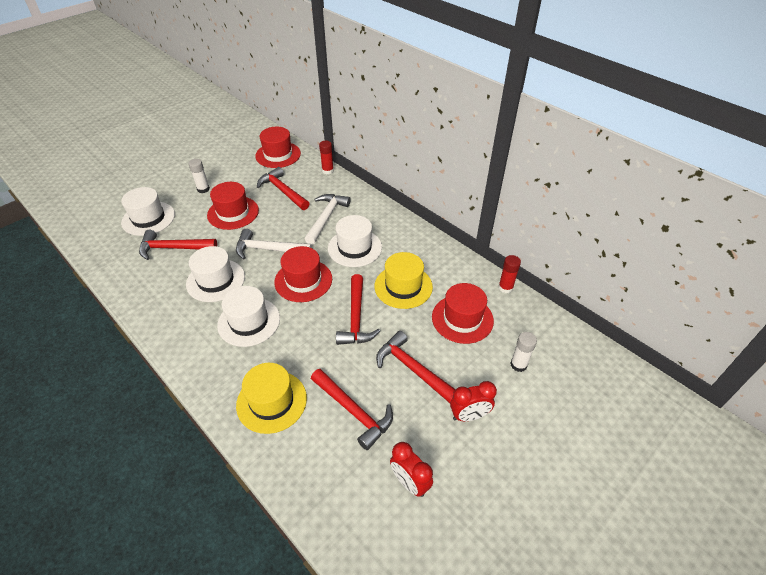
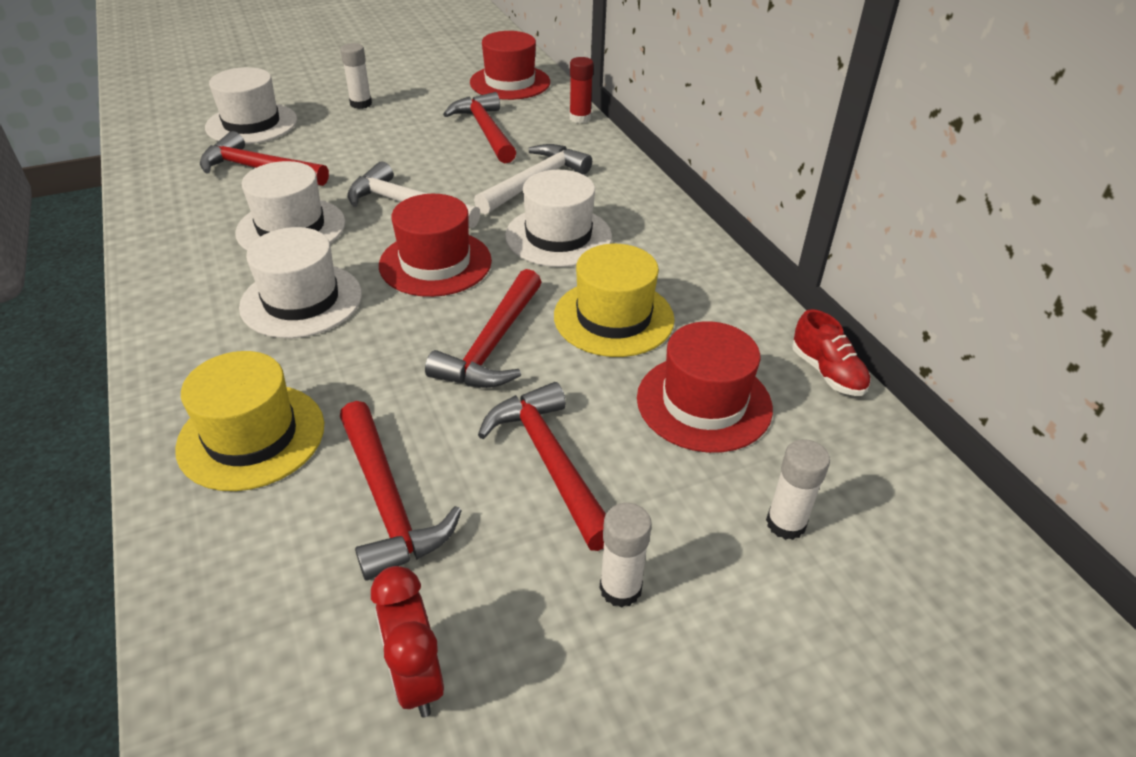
camera: 20 degrees right, 5 degrees down
(233, 213) = (385, 143): red hat -> none
(469, 415) = (620, 588): red clock -> white glue stick
(505, 287) = (827, 372): red glue stick -> red shoe

